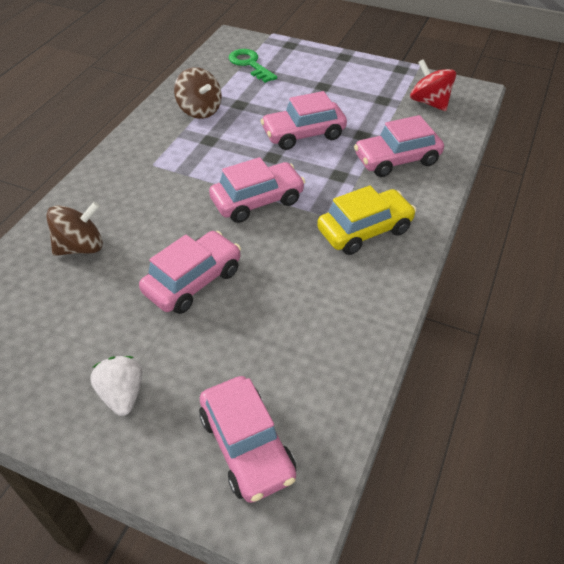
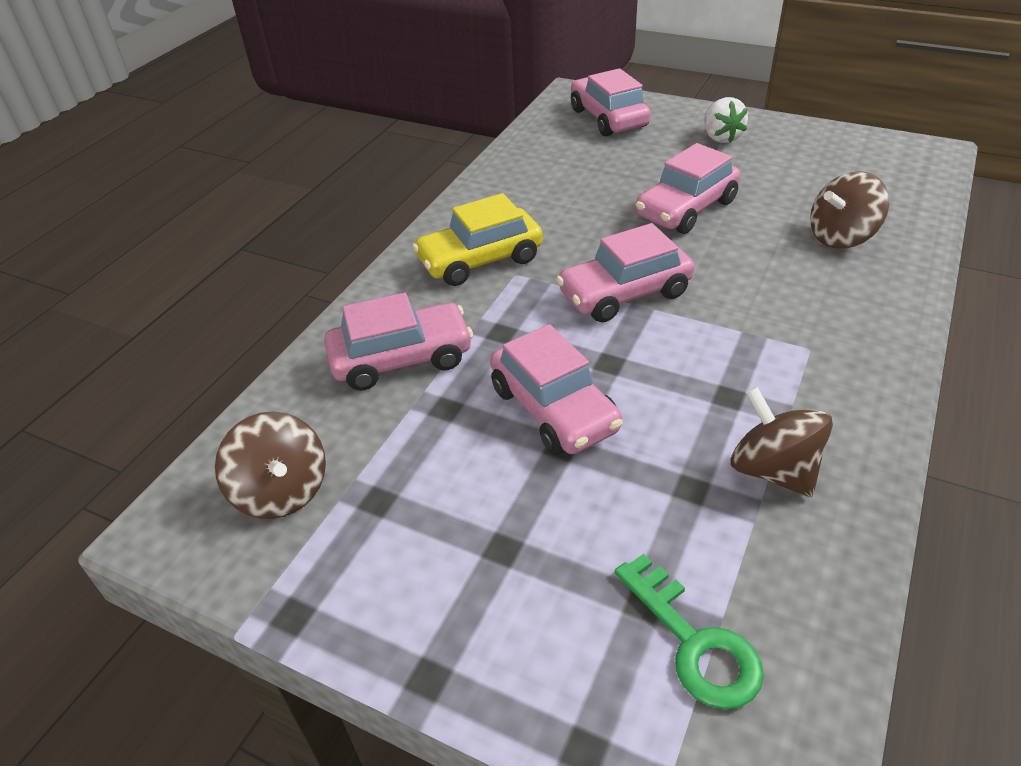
camera: 175 degrees left, 5 degrees down
(303, 134) = (554, 409): pink car -> pink car turned 75 degrees clockwise
(429, 103) = (281, 491): red spinning top -> brown spinning top

